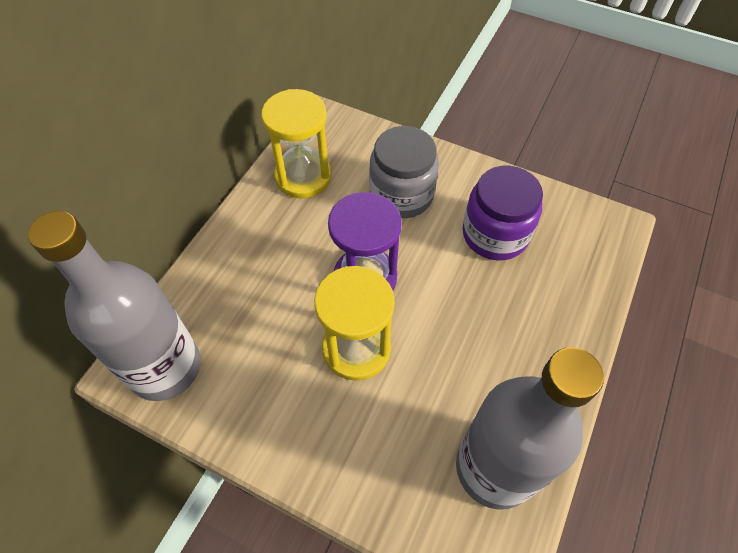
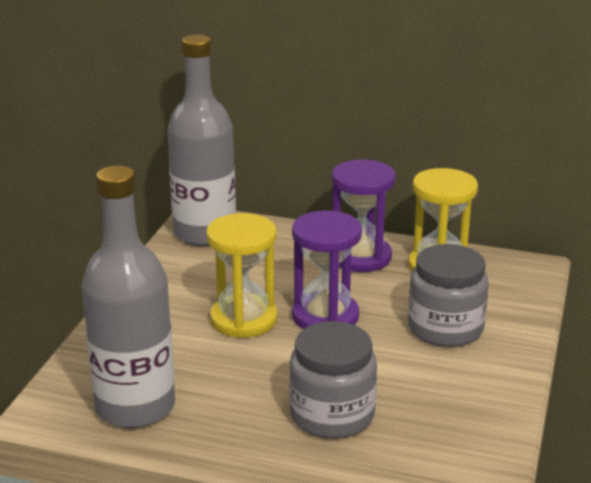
camera: 80 degrees right, 30 degrees down
(267, 230) = (360, 257): none -> purple hourglass
(495, 234) = (418, 396): purple jar -> none
(516, 299) = (332, 415): none -> grey jar

